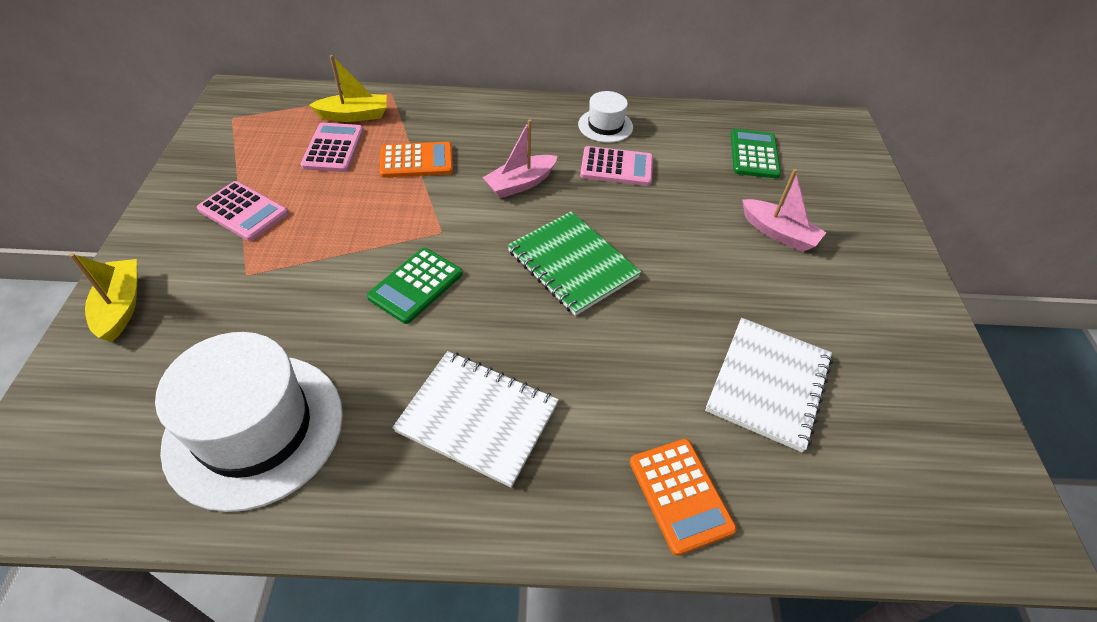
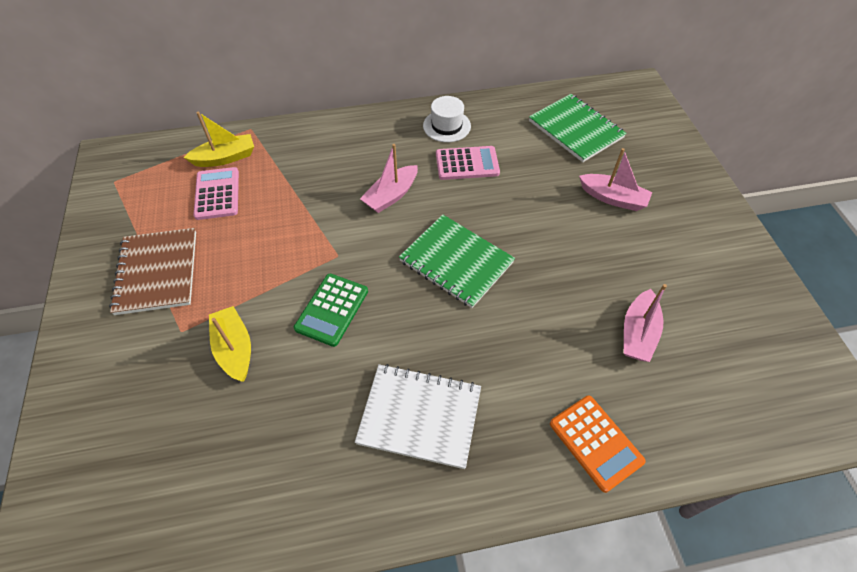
camera: 10 degrees left, 5 degrees up
(121, 306) = (79, 386): yellow boat -> yellow boat (234, 349)
(243, 211) = (157, 272): pink calculator -> brown notebook
(255, 429) = (238, 470): white hat -> none
(416, 161) = (295, 191): orange calculator -> none
(754, 154) = (575, 129): green calculator -> green notebook
(768, 384) = (638, 333): white notebook -> pink boat

